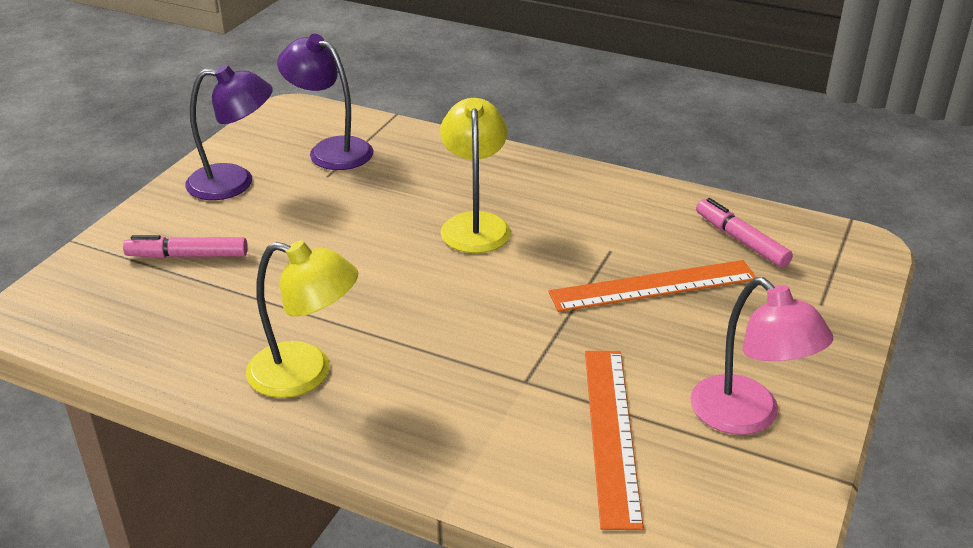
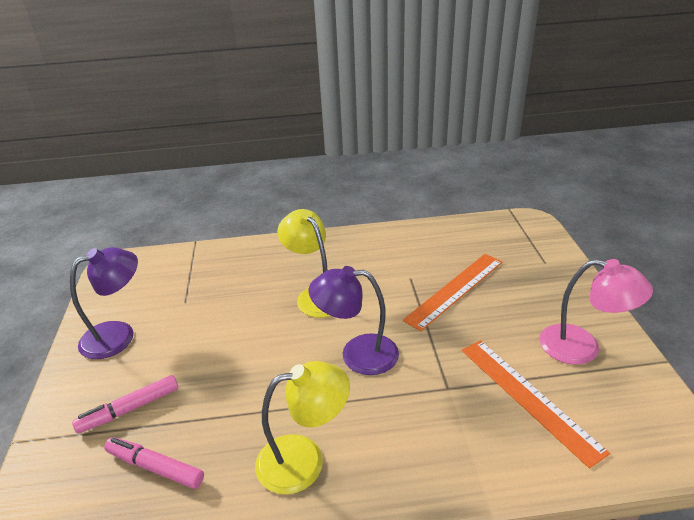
camera: 30 degrees left, 0 degrees up
(330, 150) = (171, 282): purple lamp -> purple lamp (357, 354)
(741, 240) = (471, 242): pink marker -> pink marker (155, 467)

